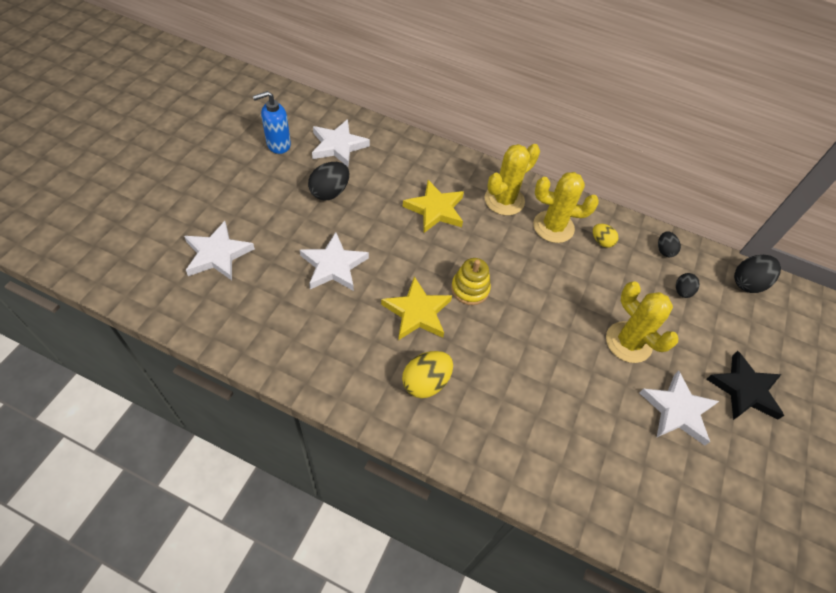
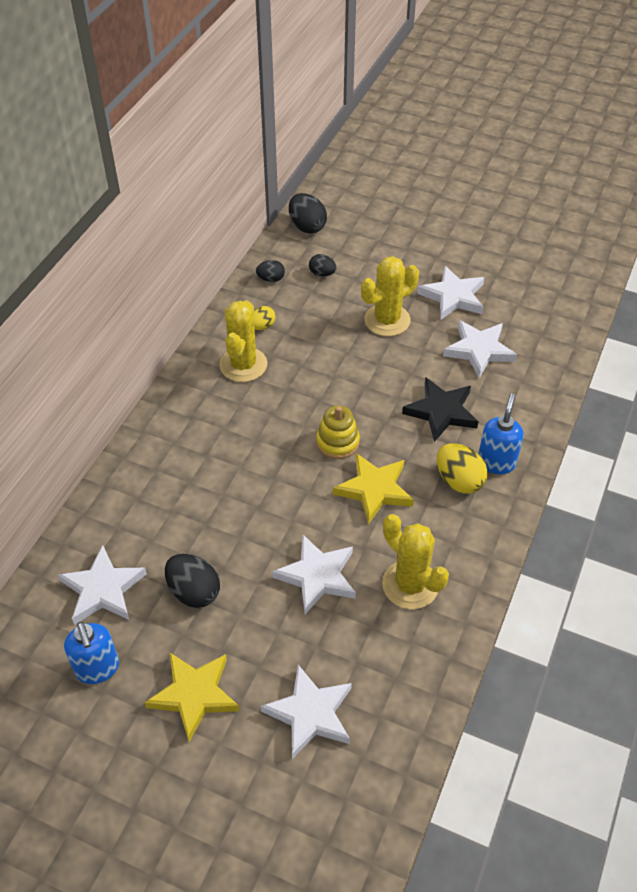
camera: 85 degrees left, 5 degrees down
(435, 209) = (221, 474): yellow star -> yellow star (194, 695)
(448, 420) = (496, 462): none -> blue soap dispenser
(504, 200) = (203, 407): yellow cactus -> yellow cactus (410, 585)
(600, 426) = (479, 350): none -> white star
(744, 390) = (424, 250): black star -> black star (441, 411)

